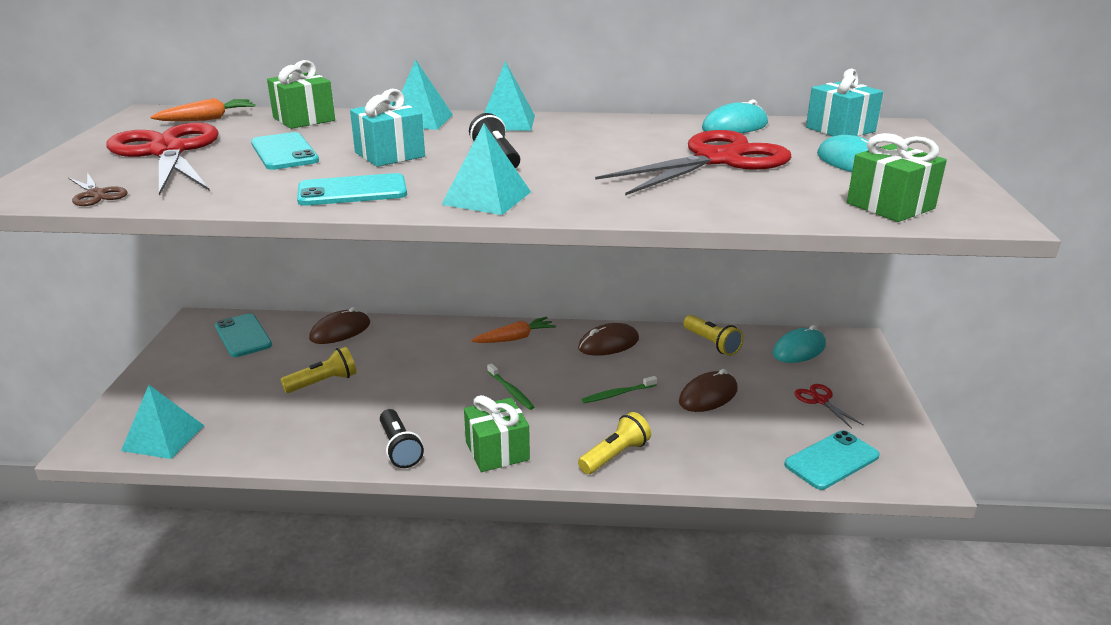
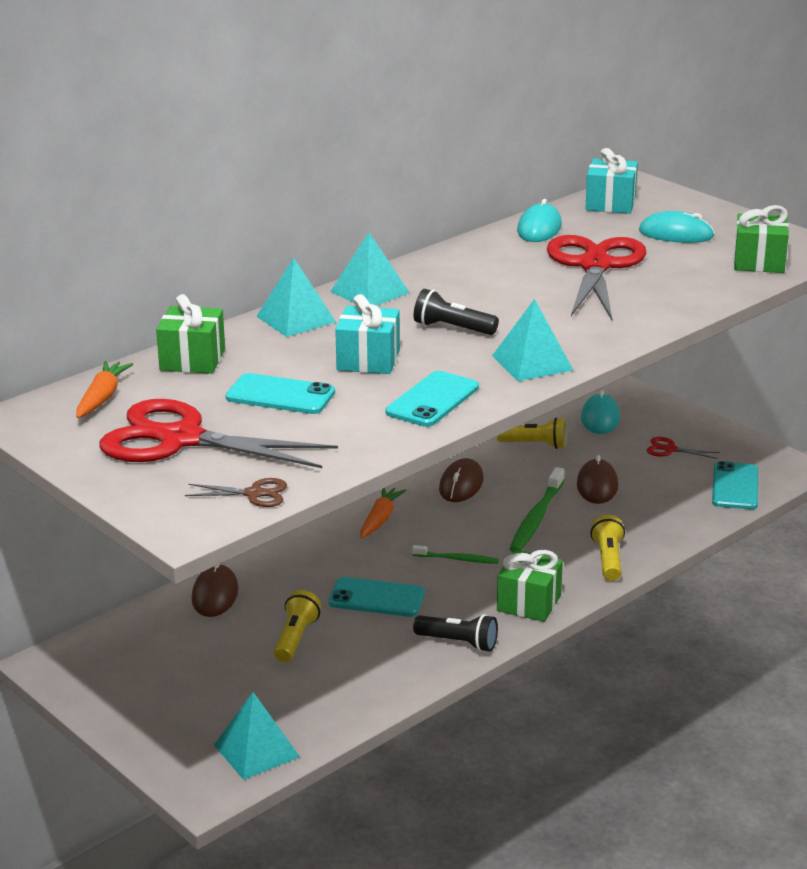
camera: 45 degrees left, 0 degrees up
(243, 336) = (130, 648): turquoise phone -> turquoise phone (376, 598)
(617, 394) = (536, 518): green toothbrush -> green toothbrush, size x1.75

